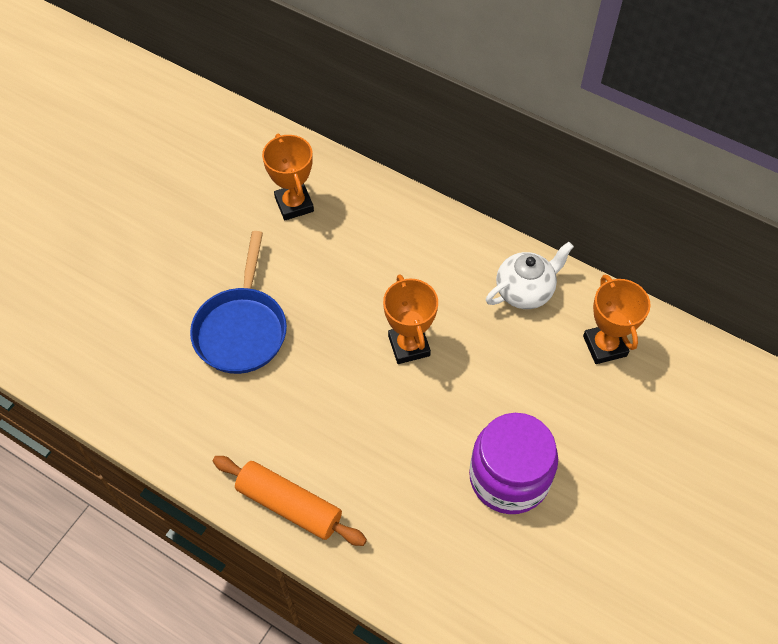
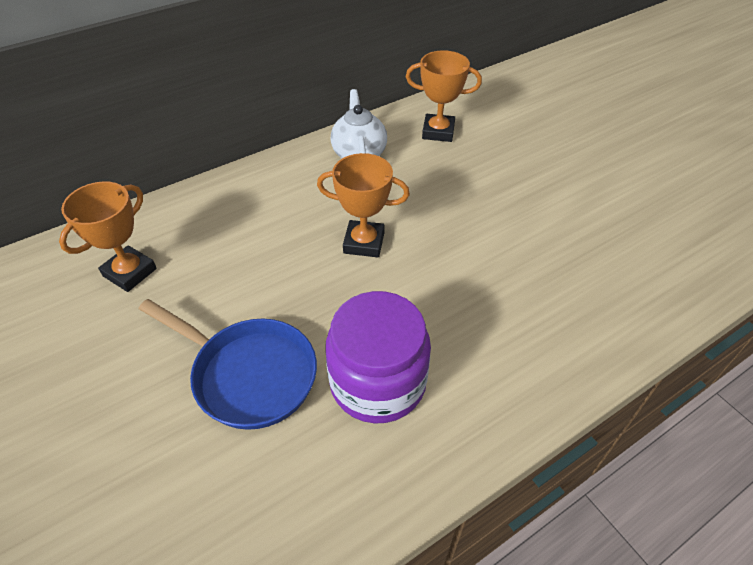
camera: 65 degrees left, 10 degrees down
(289, 505) = (497, 404): orange rolling pin -> none
(294, 204) = (130, 272): orange trophy -> orange trophy turned 60 degrees counterclockwise
(509, 477) = (533, 225): purple jar -> purple jar (377, 382)

